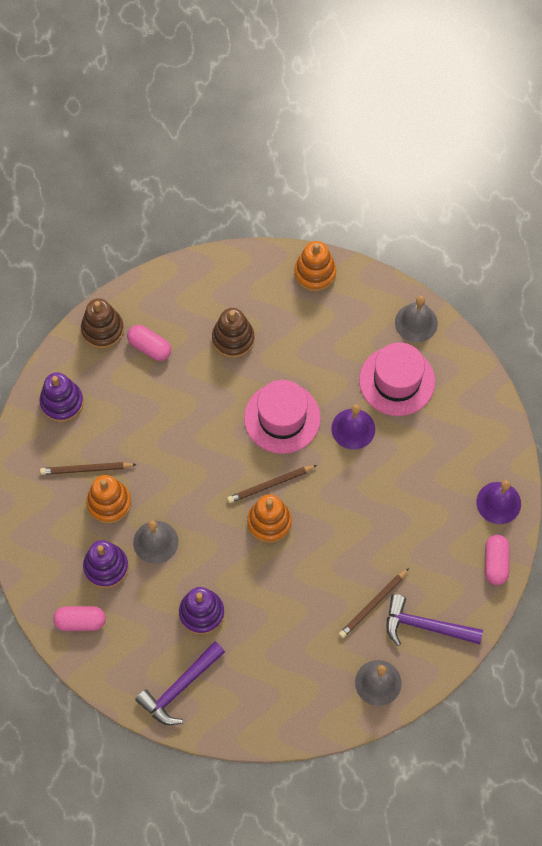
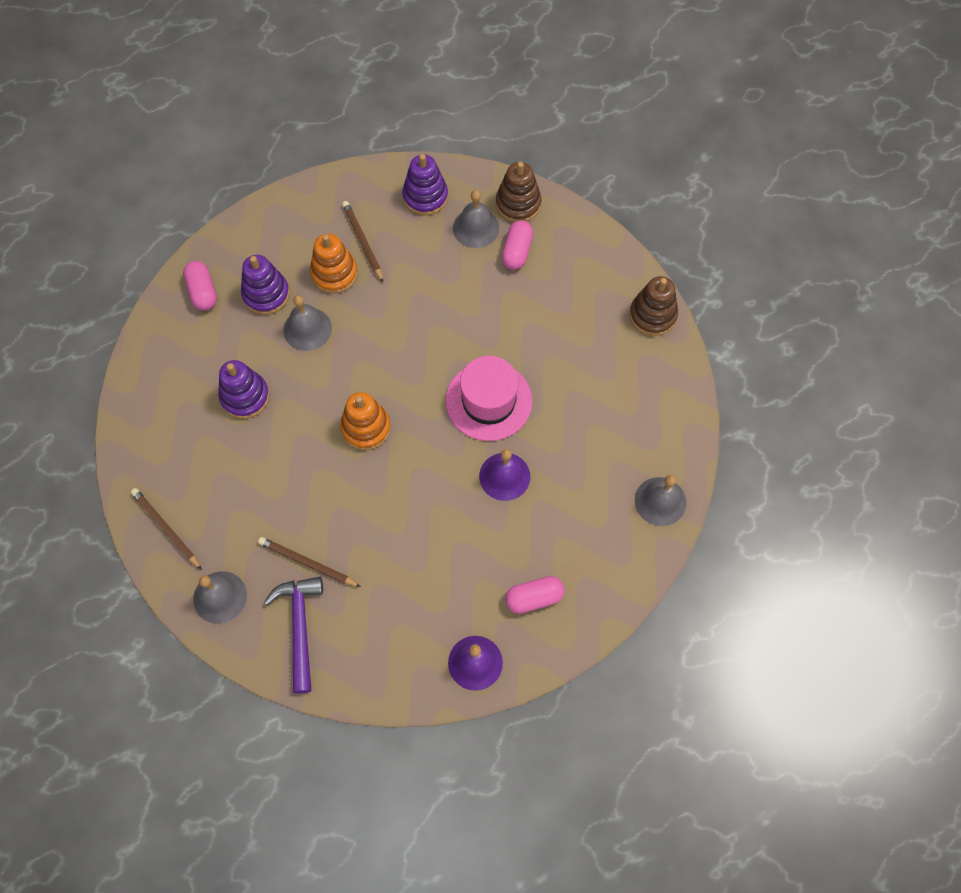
camera: 70 degrees right, 0 degrees up
(112, 372) = (476, 228): none -> grey bell
(180, 688) = (159, 403): purple hammer -> none
(233, 339) = (559, 324): brown stacking toy -> brown stacking toy (652, 315)
(270, 484) = (408, 415): brown pencil -> brown pencil (166, 528)
(315, 273) = (672, 377): orange stacking toy -> none
(397, 381) = (580, 503): pink hat -> none
(495, 563) = (400, 682): pink capsule -> pink capsule (534, 598)

